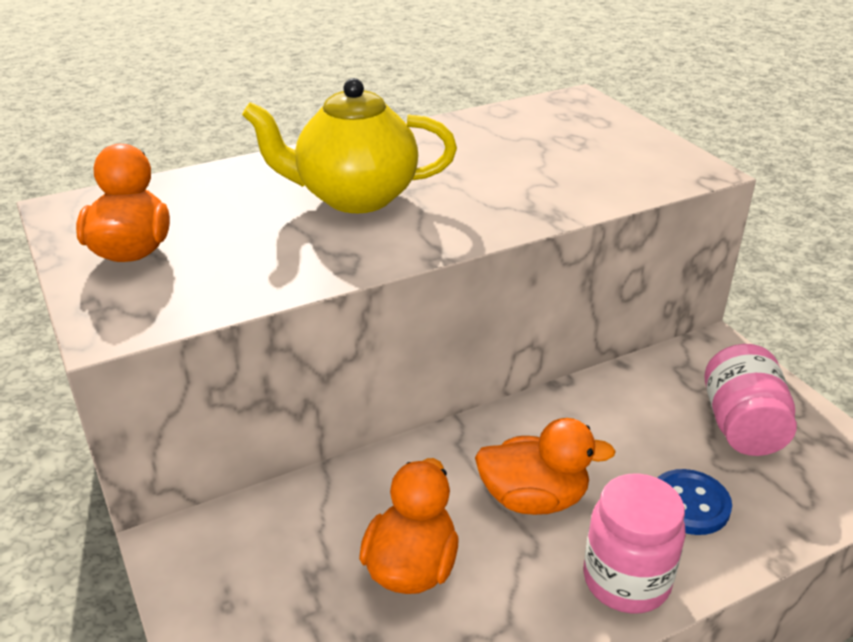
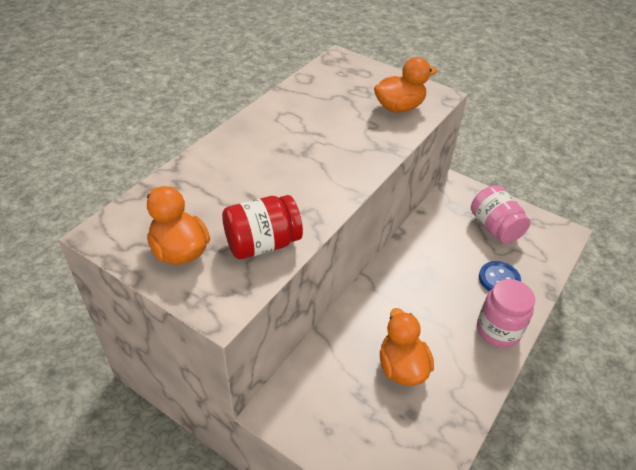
camera: 30 degrees left, 10 degrees up
(242, 273) = (262, 244): none -> red jar
(355, 197) = (277, 168): yellow teapot -> none
(533, 499) = (431, 305): orange duck -> orange duck (399, 107)

